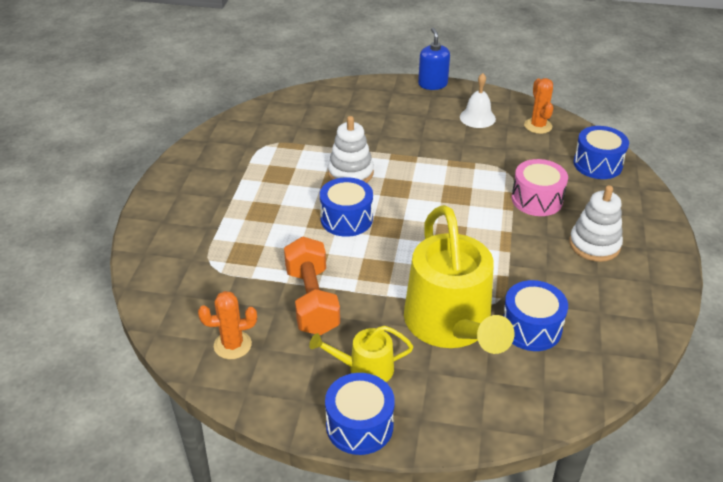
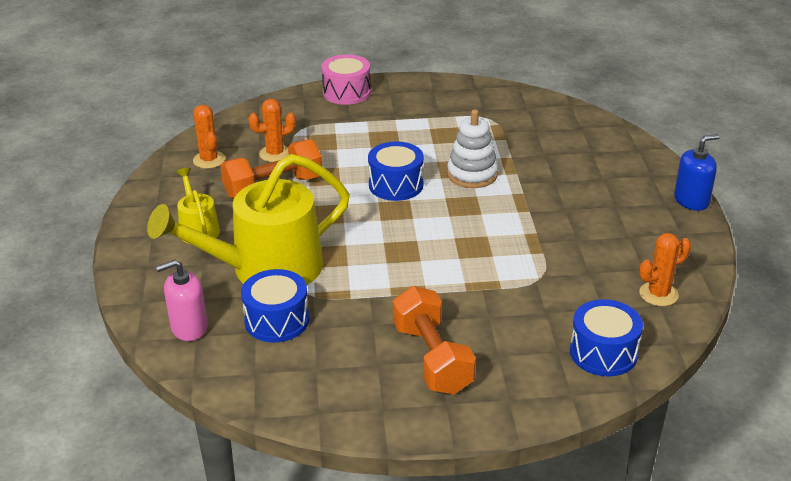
camera: 75 degrees right, 5 degrees down
(248, 290) = (275, 154): none -> orange cactus
(359, 426) = (134, 236): blue drum -> none
(477, 117) = (641, 243): white bell -> none
(530, 392) = (189, 327): none -> pink soap dispenser
(537, 199) = (496, 306): pink drum -> pink drum (346, 92)
(594, 245) = (432, 358): white stacking toy -> orange dumbbell

